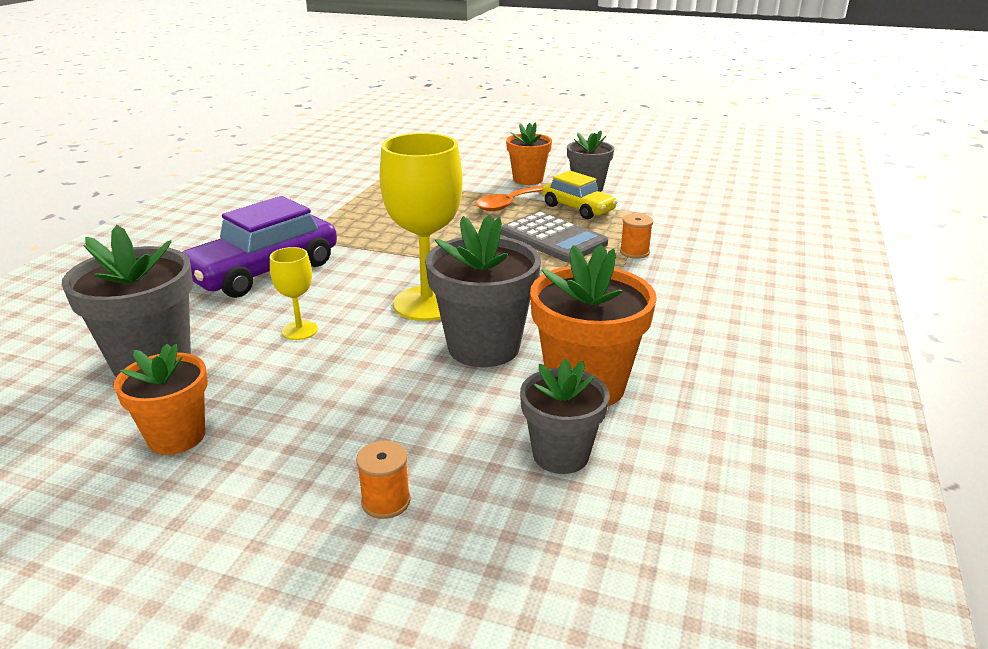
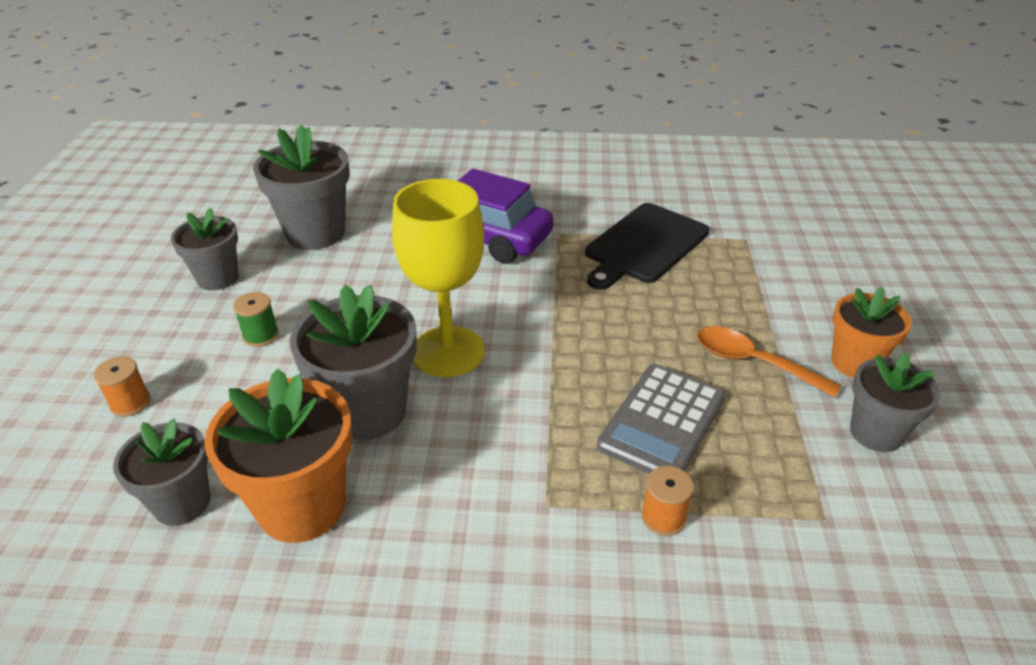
camera: 75 degrees right, 10 degrees up
(176, 437) = (218, 278): orange flower pot -> grey flower pot
(300, 330) = (375, 287): yellow goblet -> none
(325, 404) = (261, 335): none -> green spool
(352, 210) = (644, 245): none -> black cutting board
(578, 208) = (784, 433): yellow car -> none

